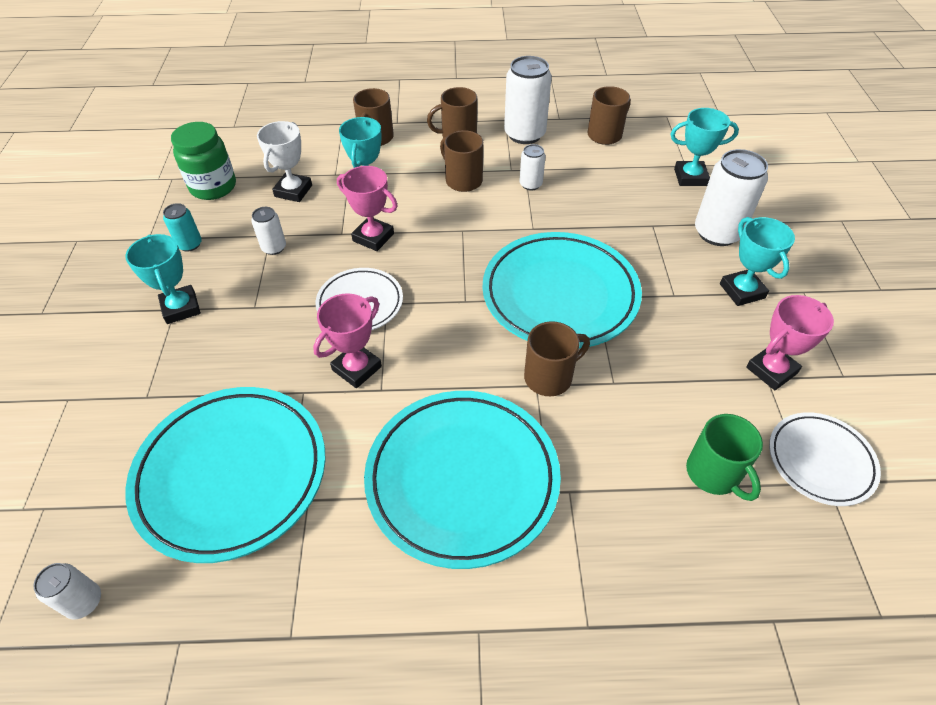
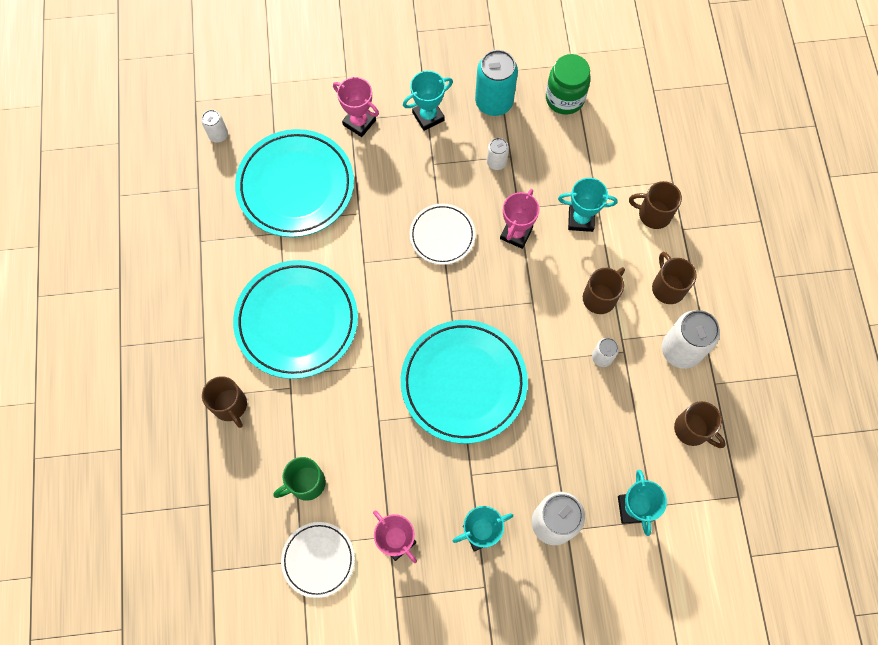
camera: 85 degrees right, 20 degrees up
(190, 244) = (494, 102): turquoise can -> turquoise can, size x1.94
(293, 191) = (567, 161): white trophy -> none
(357, 368) = (381, 244): pink trophy -> pink trophy (359, 122)
(549, 377) = (381, 375): brown mug -> brown mug (230, 405)

